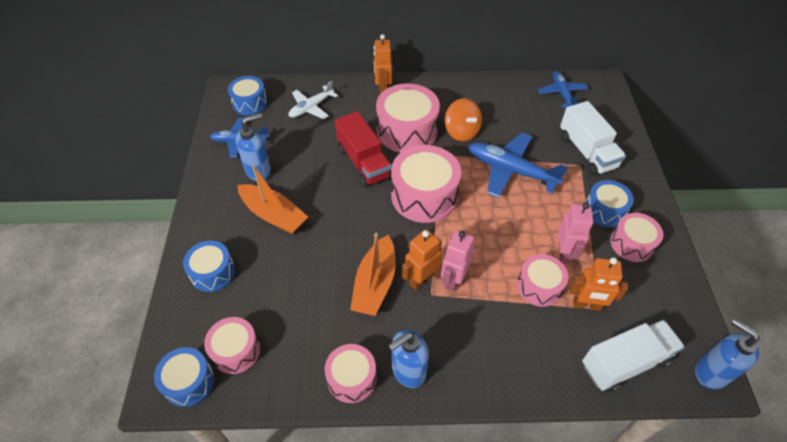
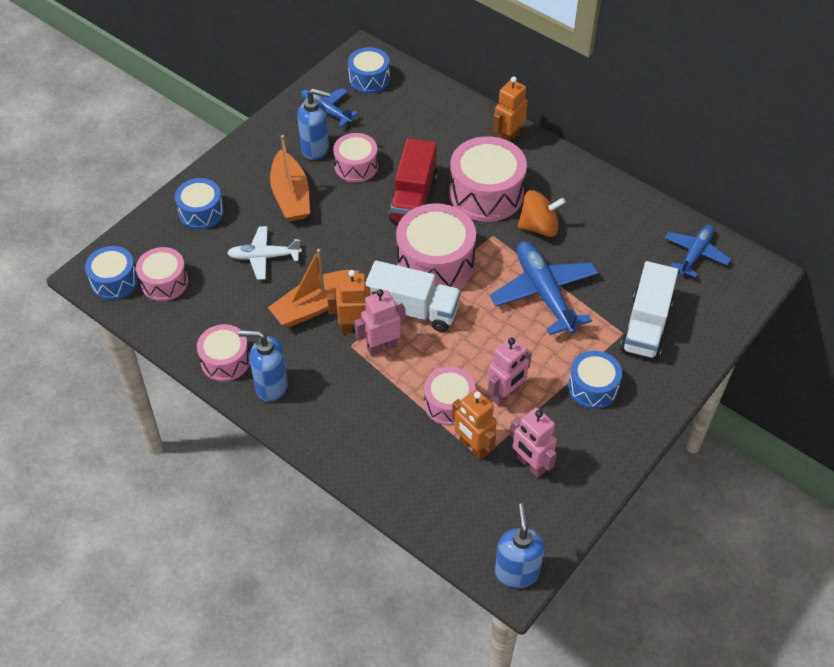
camera: 40 degrees right, 0 degrees up
(311, 107) = (420, 116): white plane -> white plane (264, 257)
(461, 132) = (539, 227): orange spinning top -> orange spinning top turned 105 degrees counterclockwise
(625, 362) = (451, 509): white truck -> white truck (412, 310)
(631, 244) = (581, 432): pink drum -> pink drum (356, 166)
(631, 289) = (530, 465): none -> pink robot

